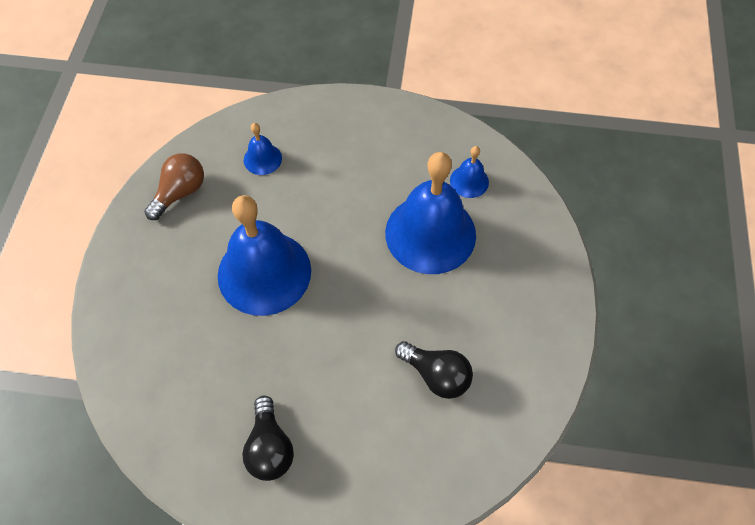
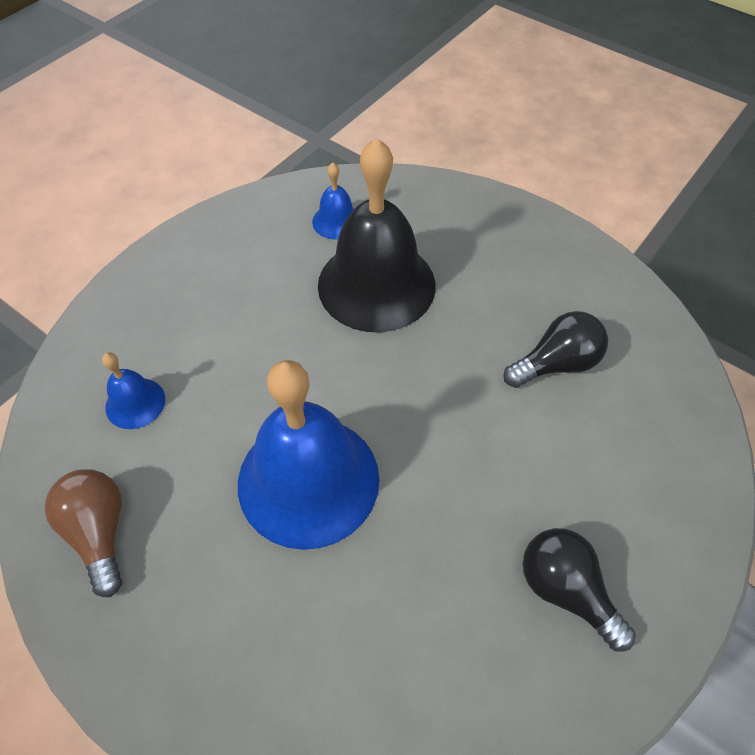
camera: 60 degrees left, 5 degrees down
(270, 447) = (566, 590): black light bulb -> black light bulb turned 150 degrees counterclockwise
(430, 233) = (376, 284): blue bell -> black bell

